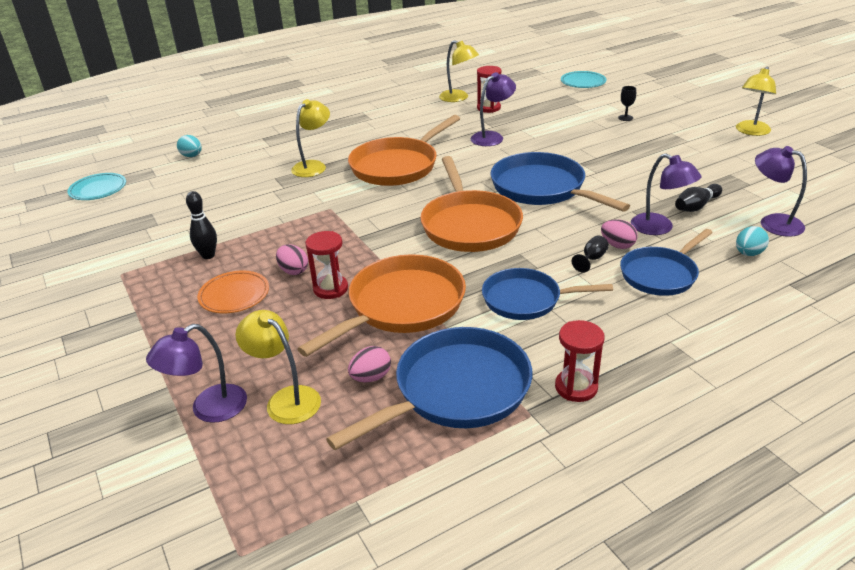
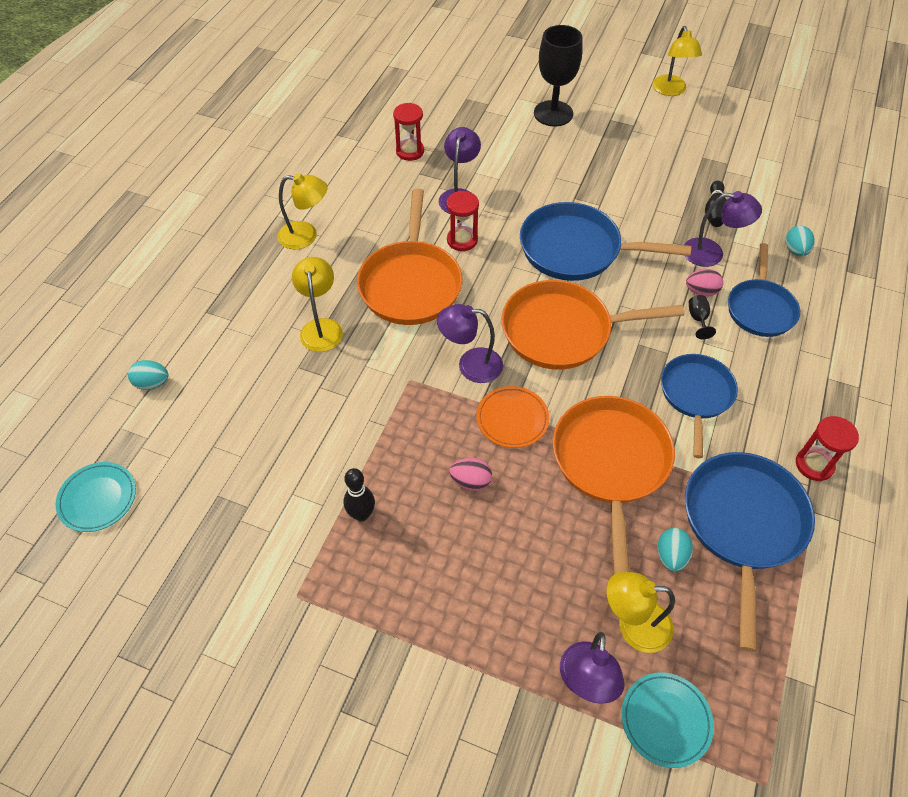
camera: 40 degrees left, 20 degrees up
(234, 295) = (451, 546): orange plate -> orange plate (512, 419)
(330, 289) = (529, 482): red hourglass -> red hourglass (462, 240)
(371, 377) = (671, 556): pink egg -> turquoise egg
(458, 98) = (362, 148): yellow lamp -> yellow lamp (306, 236)
(469, 225) = (563, 331): orange pan -> orange pan turned 135 degrees clockwise
(526, 300) = (696, 395): blue pan -> blue pan turned 135 degrees clockwise
(583, 82) = (463, 72): turquoise plate -> turquoise plate (665, 720)
(625, 118) = (553, 113): black goblet -> black goblet, size x2.48
(772, 222) = (781, 205): purple lamp -> purple lamp (470, 365)

